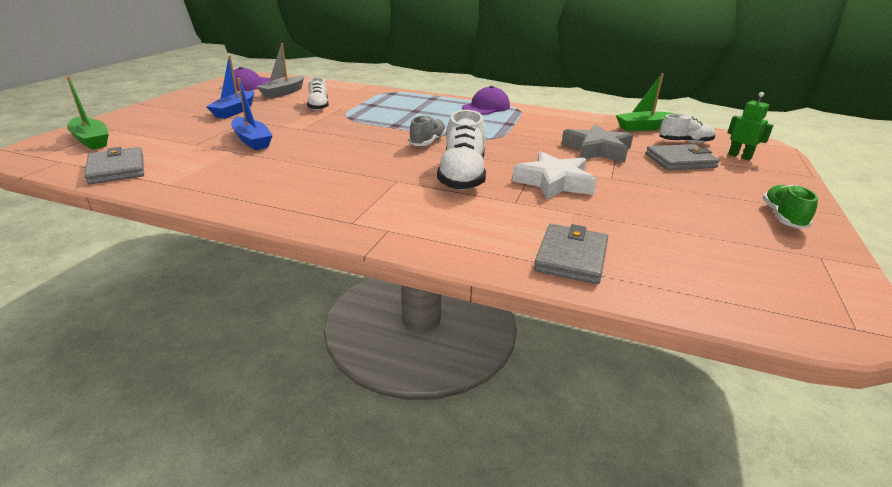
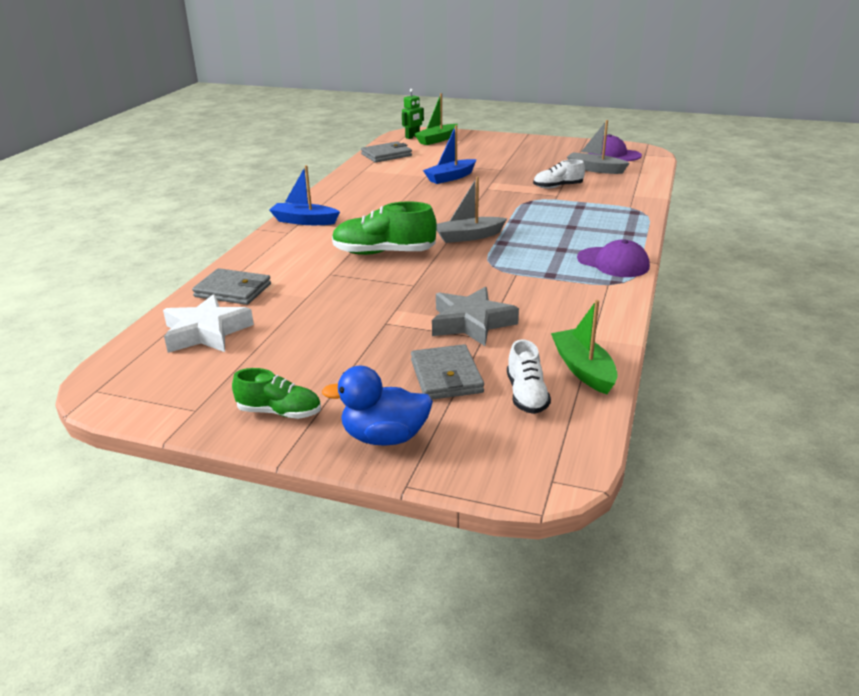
camera: 90 degrees right, 0 degrees up
(235, 111) = (524, 162): blue boat -> blue boat (304, 221)
(428, 142) = (468, 236): grey shoe -> grey boat
(462, 176) = (384, 253): white shoe -> green shoe
(554, 182) = (371, 292): white star -> white star (206, 332)
(739, 156) = (476, 433): green robot -> green robot (412, 137)
(772, 181) = (384, 437): none -> blue duck

